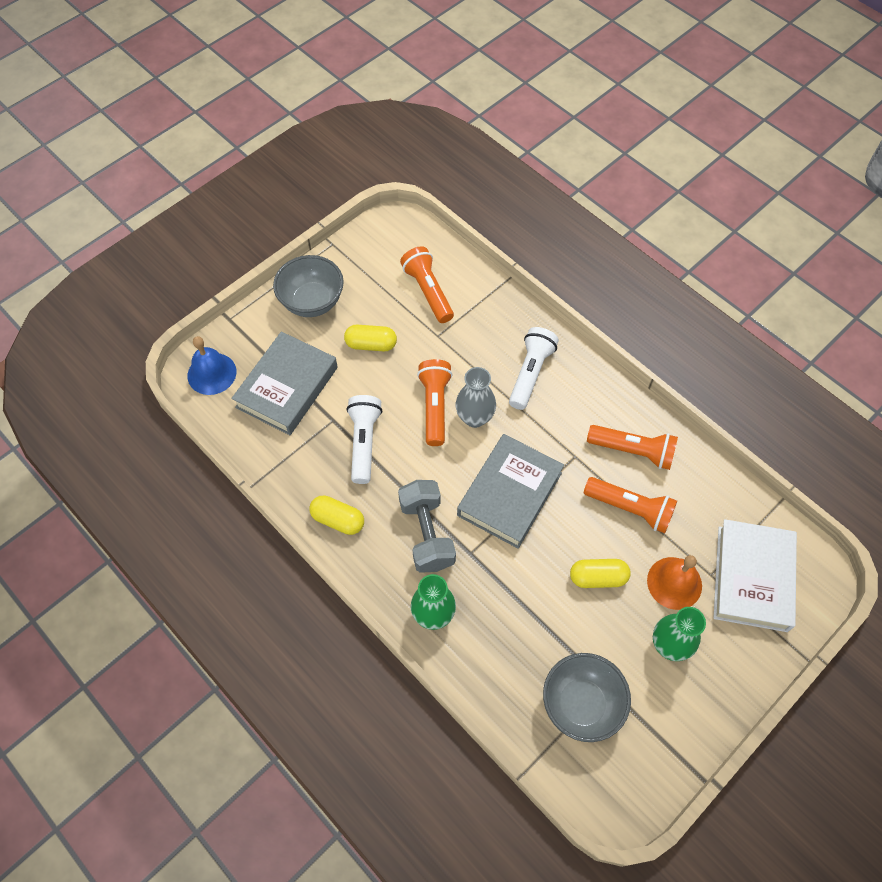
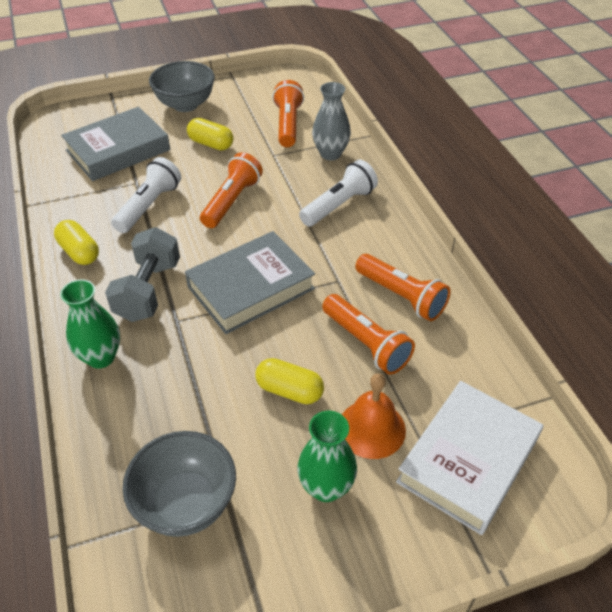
camera: 25 degrees right, 15 degrees down
(211, 373) = (68, 124): blue bell -> none
(474, 418) = (262, 220): grey vase -> grey vase (330, 154)

